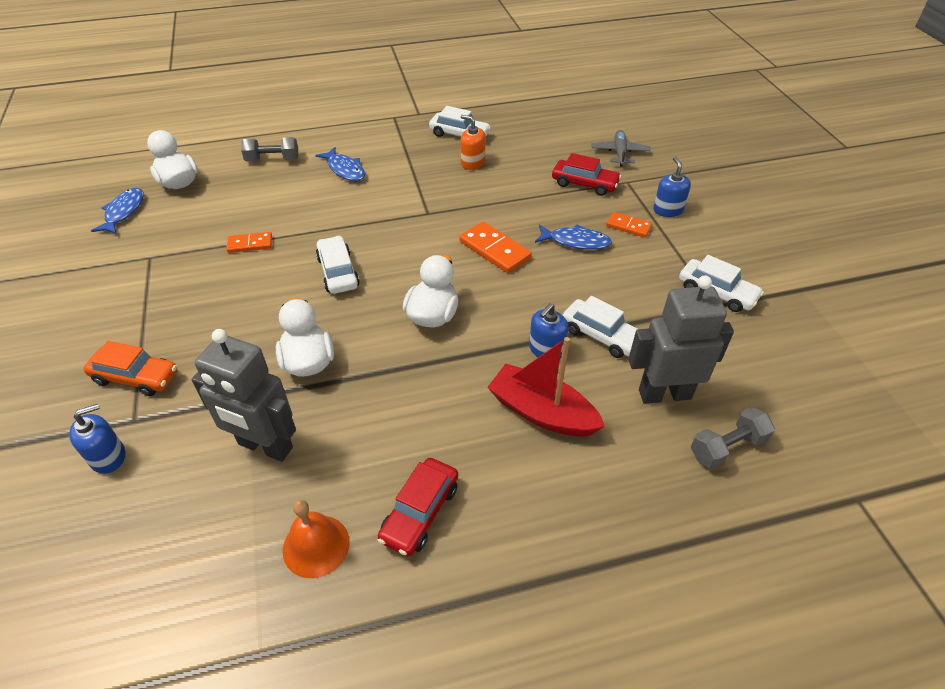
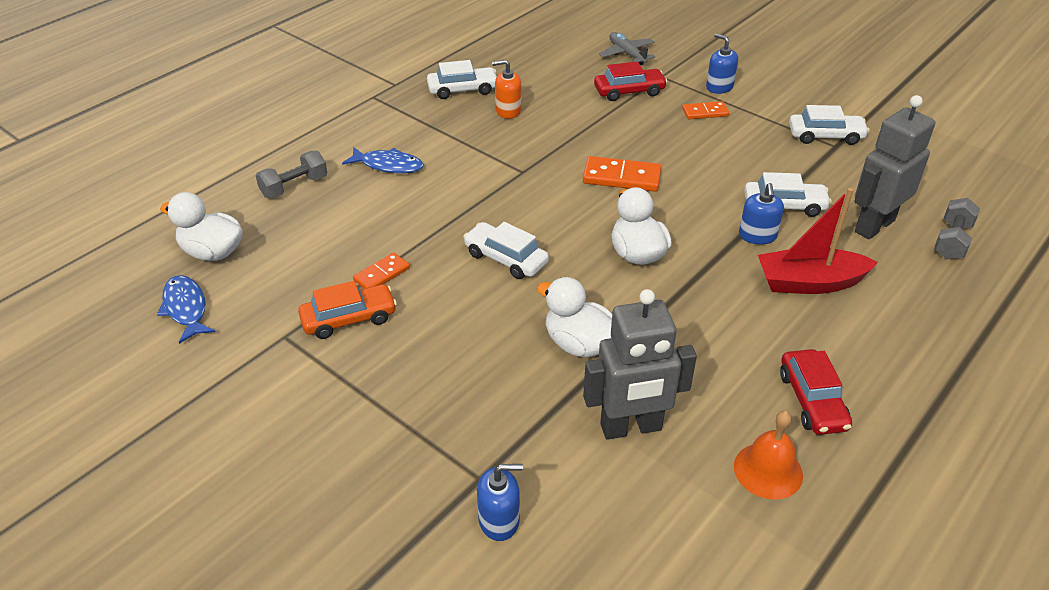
camera: 35 degrees left, 5 degrees down
(108, 457) = (499, 520): blue soap dispenser -> blue soap dispenser turned 60 degrees clockwise
(136, 377) = (430, 444): orange car -> orange car (349, 319)
(576, 241) = (679, 142): blue fish -> none

